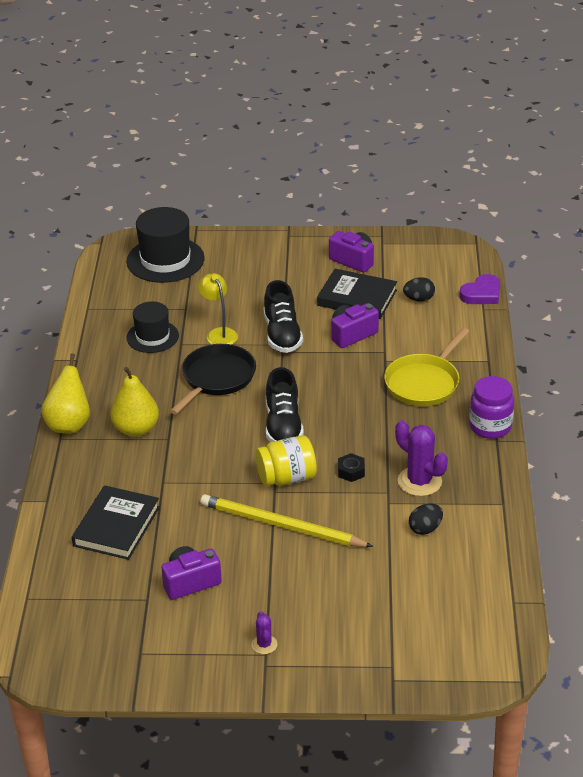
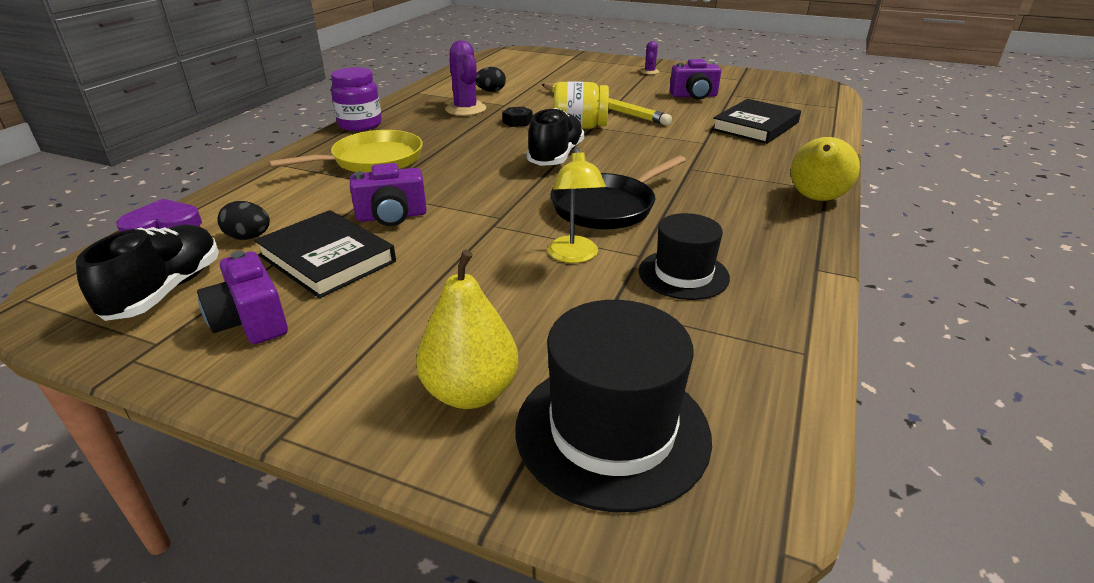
camera: 160 degrees left, 5 degrees down
(136, 429) = (727, 181): yellow pear -> yellow pear (470, 392)
(282, 334) = (483, 235): black shoe -> black shoe (166, 290)

